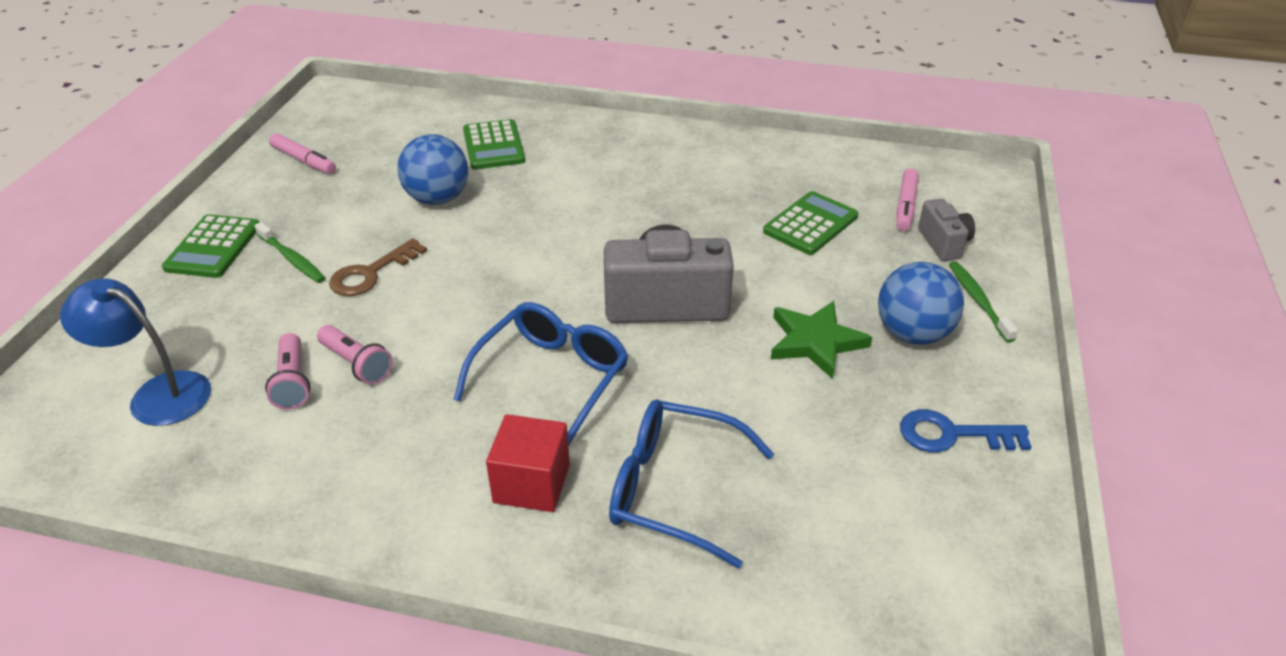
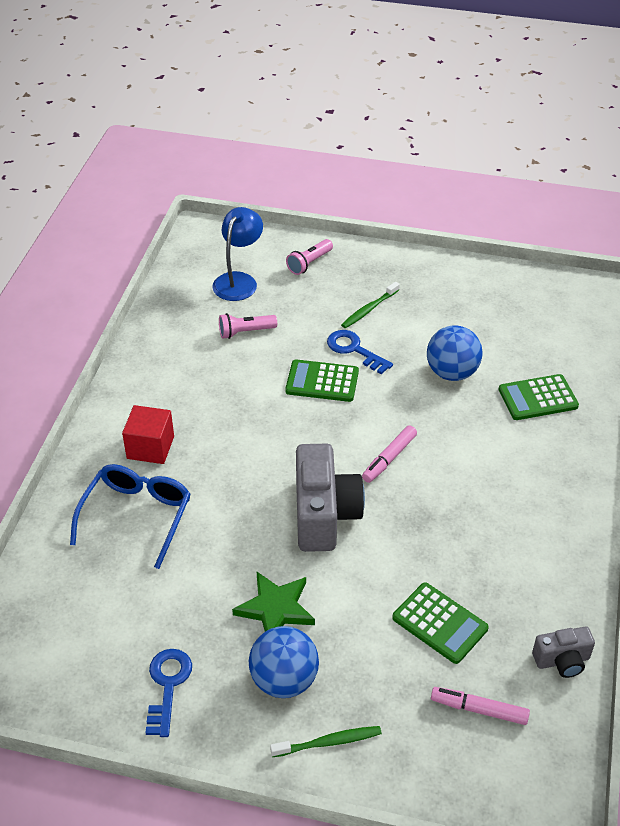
camera: 90 degrees right, 5 degrees up
(213, 247) = (380, 271): green calculator -> green calculator (322, 381)
(304, 160) = (495, 293): pink marker -> pink marker (389, 458)
(356, 364) = (260, 357): pink flashlight -> pink flashlight (309, 263)
(371, 273) = (354, 350): brown key -> blue key
(552, 377) = (243, 452): blue glasses -> none
(944, 243) = (417, 732): grey camera -> grey camera (562, 661)

